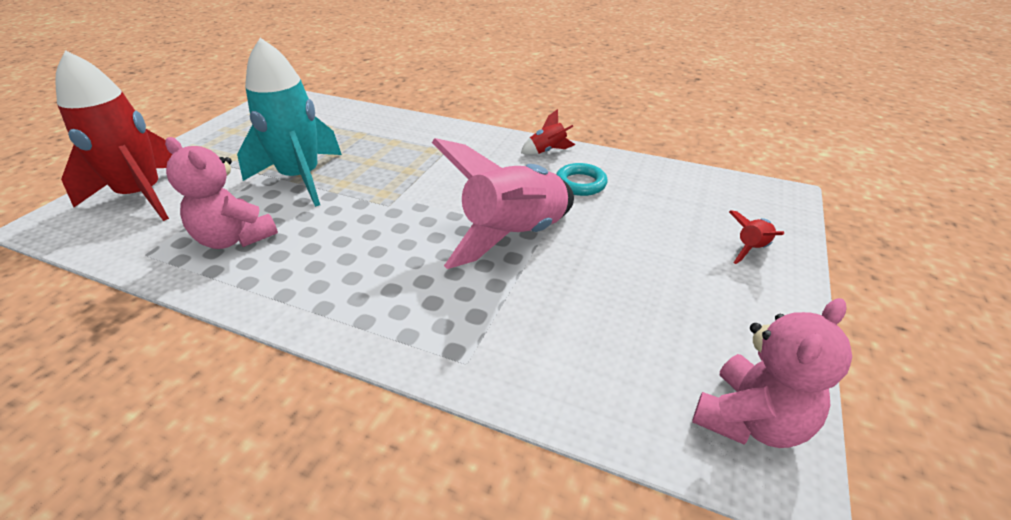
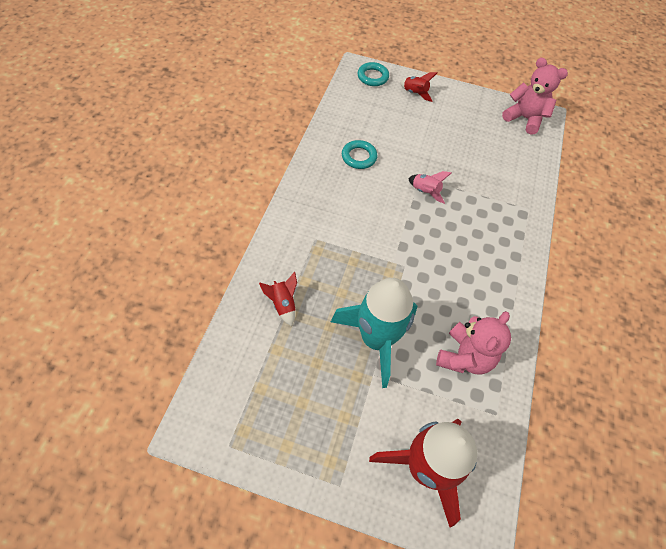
camera: 100 degrees left, 20 degrees up
(514, 236) = (425, 192): pink rocket -> pink rocket, size x0.43
(547, 151) = (313, 173): red rocket -> red rocket (283, 304)
(769, 206) = (372, 77): none -> turquoise ring

